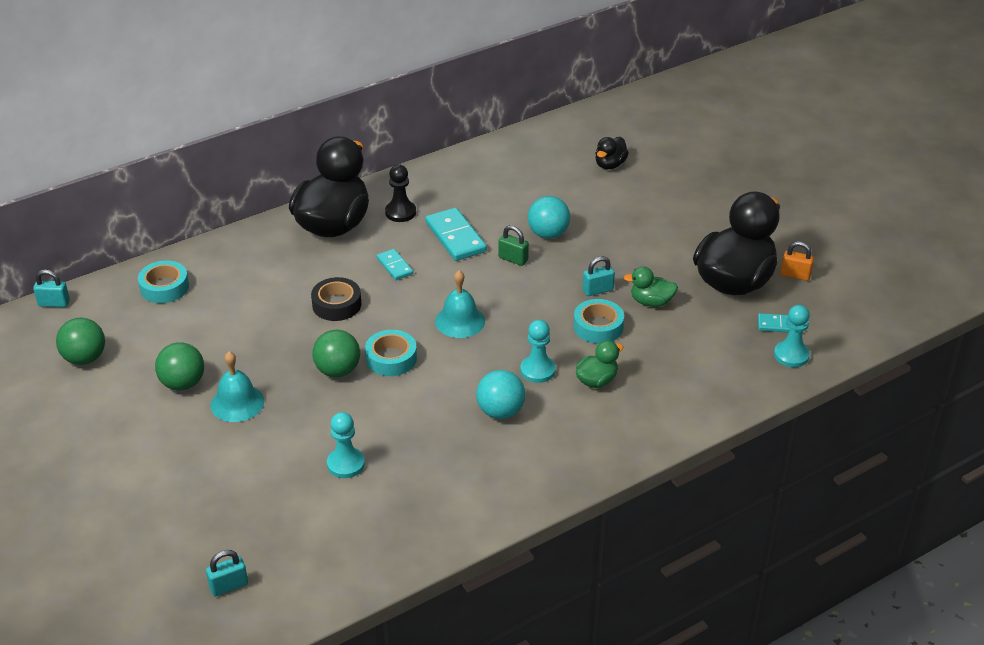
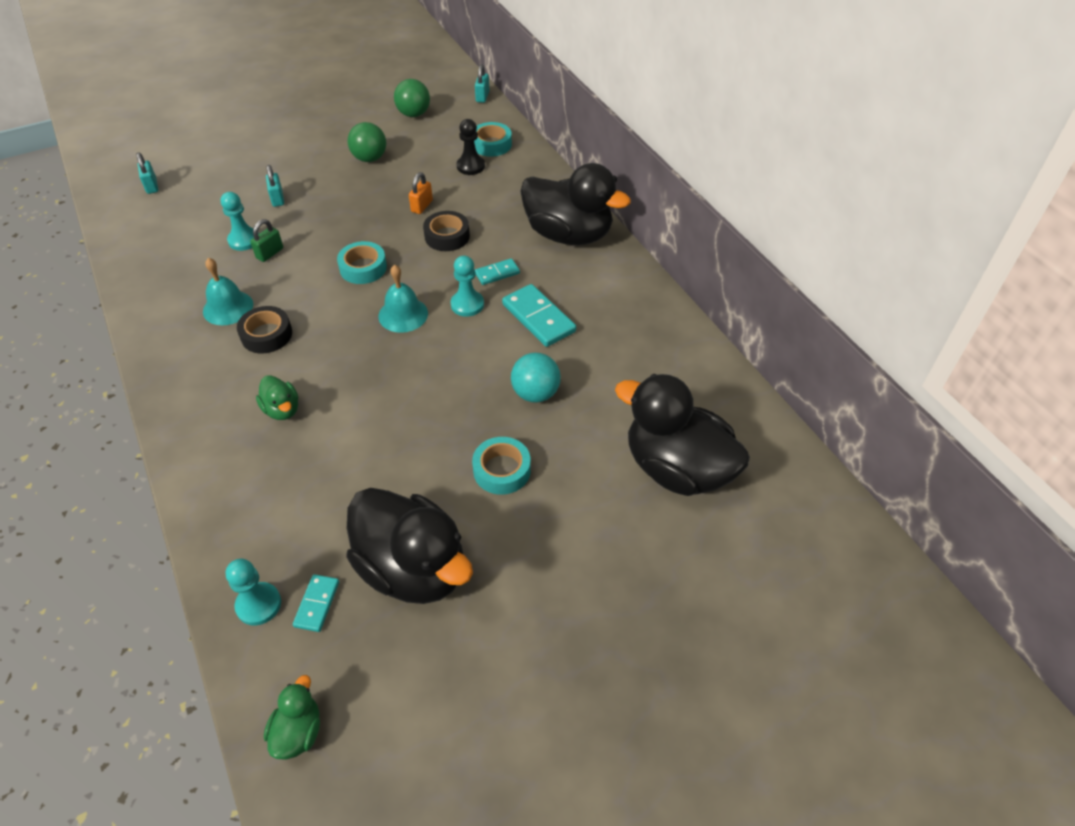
camera: 95 degrees right, 10 degrees up
(237, 403) = (337, 185): turquoise bell -> turquoise bell (228, 307)
(338, 370) = (357, 236): green ball -> none
(400, 212) = (585, 279): black pawn -> black pawn (470, 166)
(455, 237) = (538, 318): turquoise domino -> turquoise domino turned 75 degrees clockwise
(500, 412) = (266, 335): turquoise ball -> black tape
(513, 259) = (494, 360): green padlock -> green padlock (270, 253)
(537, 370) = (313, 365): turquoise pawn -> turquoise pawn (467, 304)
(597, 290) = (426, 427): turquoise padlock -> turquoise padlock (277, 199)
(598, 327) = (365, 420): turquoise tape -> turquoise tape (502, 470)
(610, 165) = (677, 469): black duck -> black duck, size x2.25
(651, 302) = (394, 474): green duck -> green duck (298, 732)
(795, 275) = (412, 647): orange padlock -> orange padlock (422, 206)

